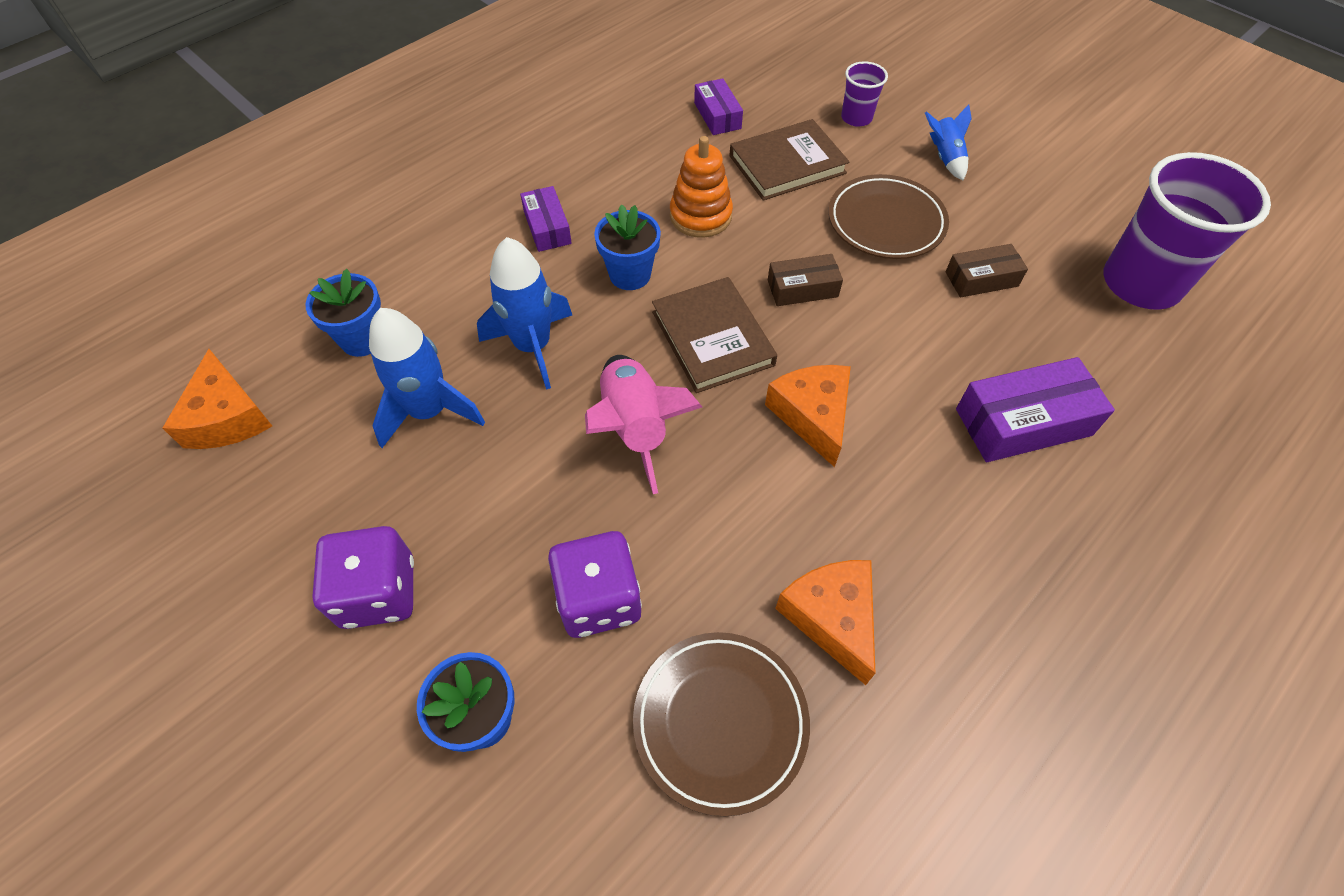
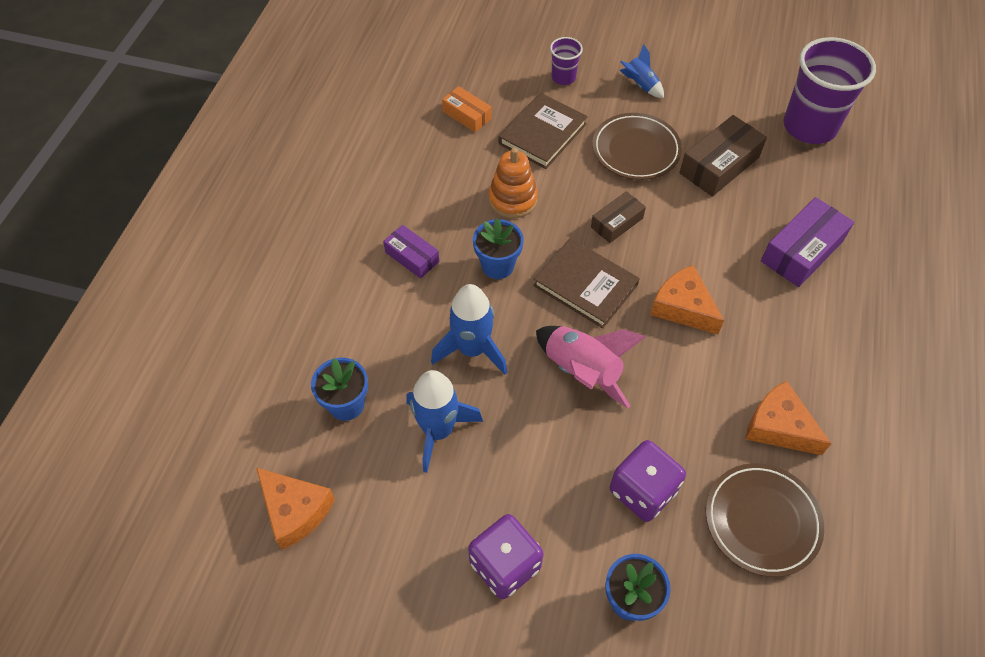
camera: 30 degrees left, 0 degrees up
(717, 116) = (467, 115): purple box -> orange box
(981, 279) = (719, 165): brown box -> brown box, size x1.64

